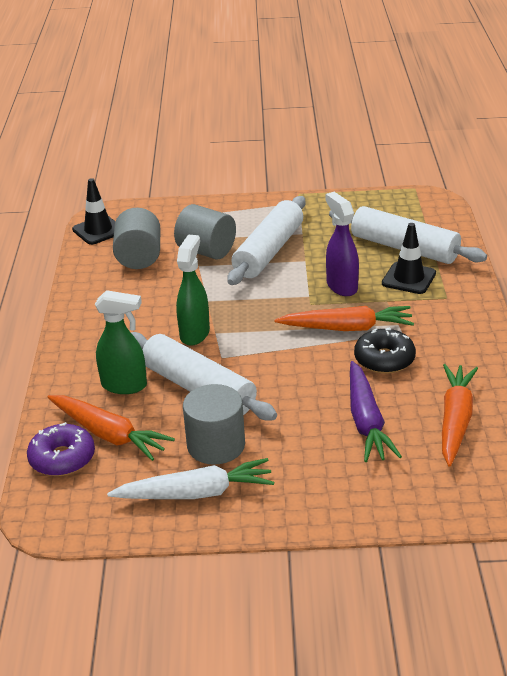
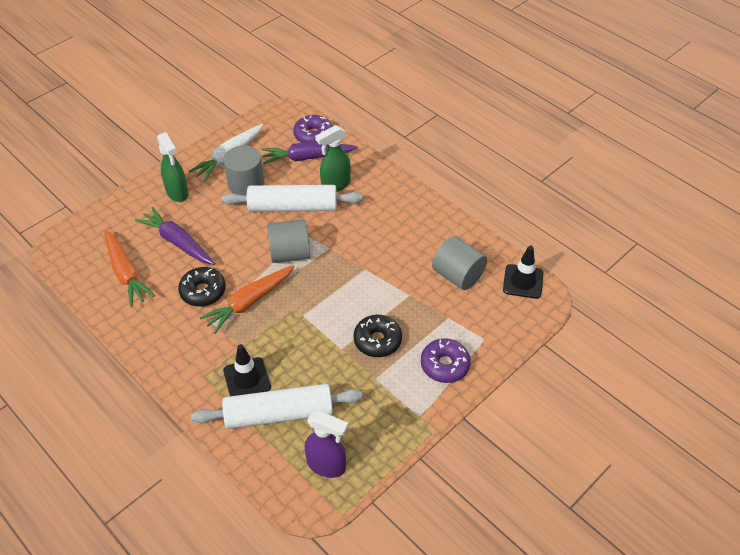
camera: 135 degrees right, 15 degrees up
(108, 434) = (307, 157): orange carrot -> purple carrot
(195, 333) = (340, 239): green spray bottle -> green spray bottle (177, 193)
(206, 251) = (421, 311): grey cylinder -> grey cylinder (290, 253)
(239, 217) = (444, 365): none -> purple donut
(268, 251) = (377, 340): white rolling pin -> black donut
(341, 286) = (288, 338): purple spray bottle -> purple spray bottle (327, 465)

